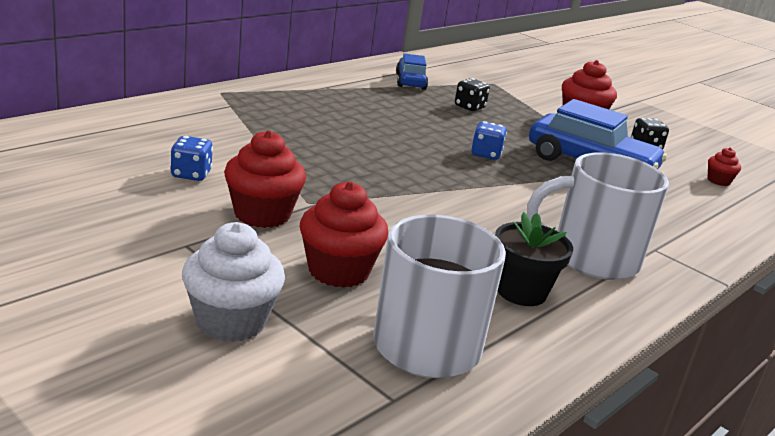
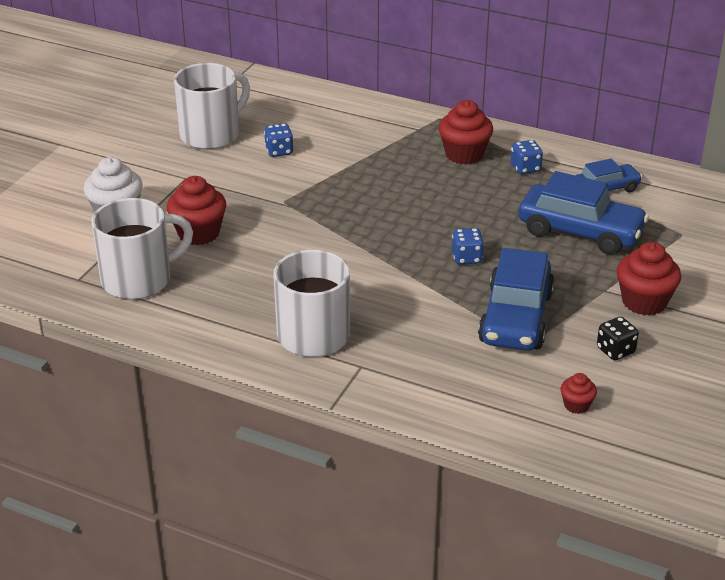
camera: 75 degrees right, 10 degrees up
(92, 200) = (211, 134): none -> white mug
(262, 214) = (248, 190): red cupcake -> red cupcake (464, 154)
(351, 93) = (525, 168): none -> blue dice
(469, 107) = (580, 231): black dice -> blue car
(521, 292) = (231, 306): black flower pot -> none

